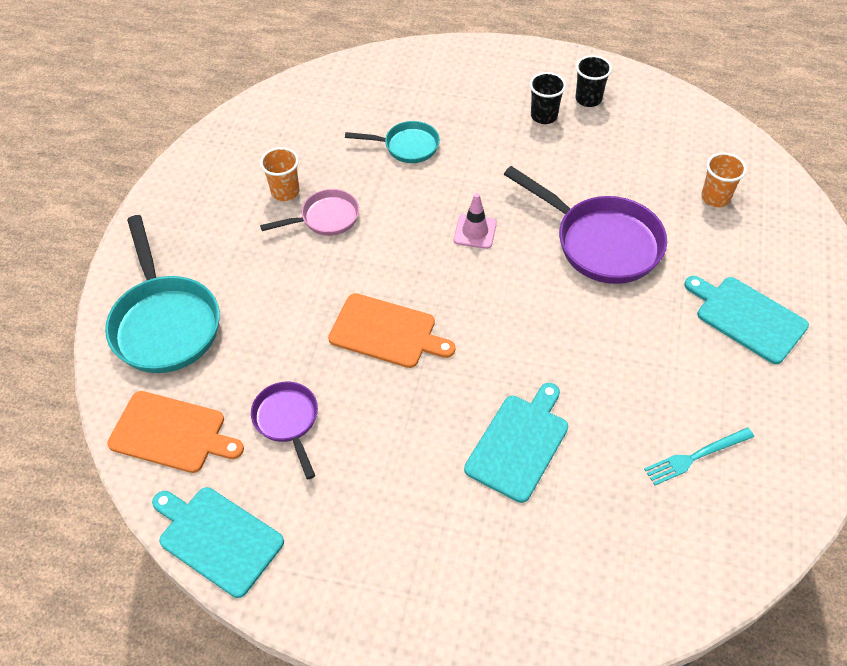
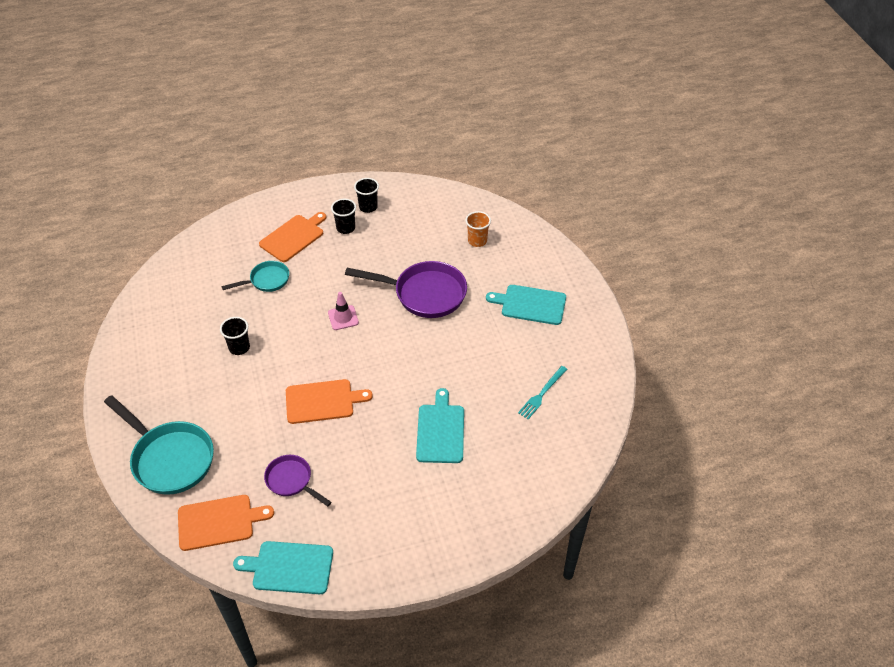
camera: 30 degrees left, 5 degrees down
(285, 192) = (200, 341): orange cup -> none
(325, 218) = (239, 347): pink pan -> black cup
(471, 104) = (293, 237): none -> orange cutting board

